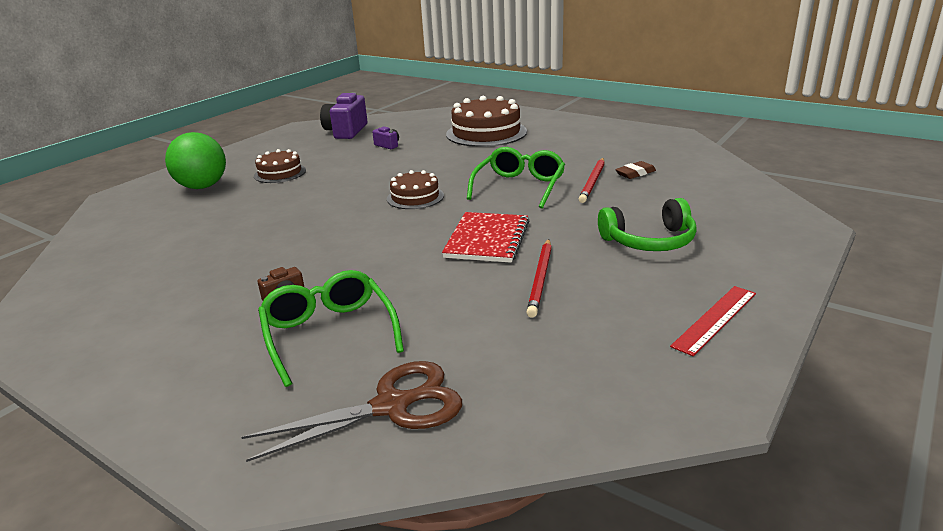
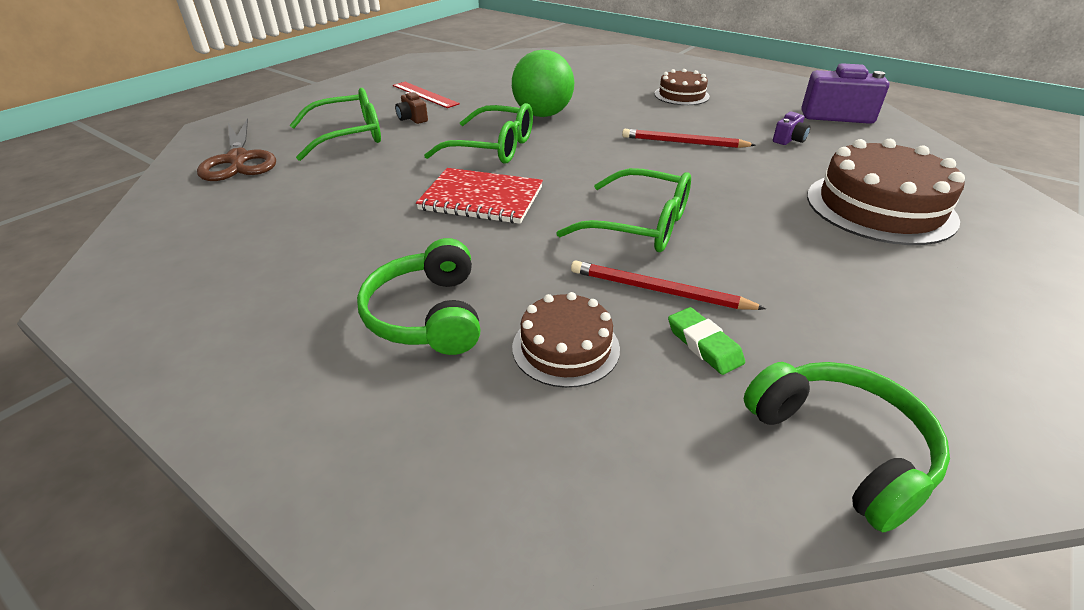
camera: 90 degrees right, 10 degrees up
(202, 187) = (644, 72): green ball -> green ball (542, 115)
(383, 244) = (493, 148): none -> green glasses
(415, 197) = (609, 159): brown cake -> brown cake (565, 347)
(541, 279) = (374, 225): red pencil -> red pencil (684, 143)
(635, 173) = (704, 345): brown eraser -> green eraser
(685, 154) = (841, 447): none -> green headphones
(715, 319) = (206, 331): red ruler -> red ruler (425, 94)

